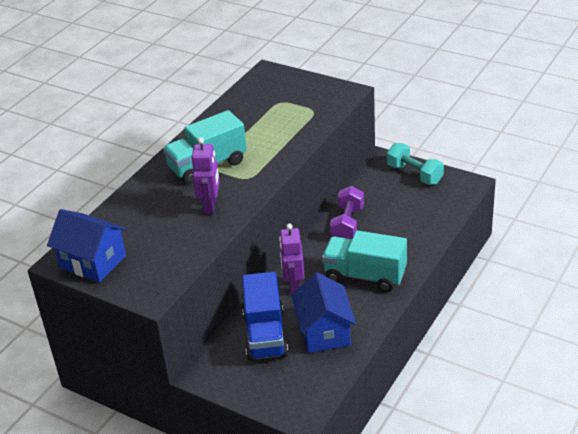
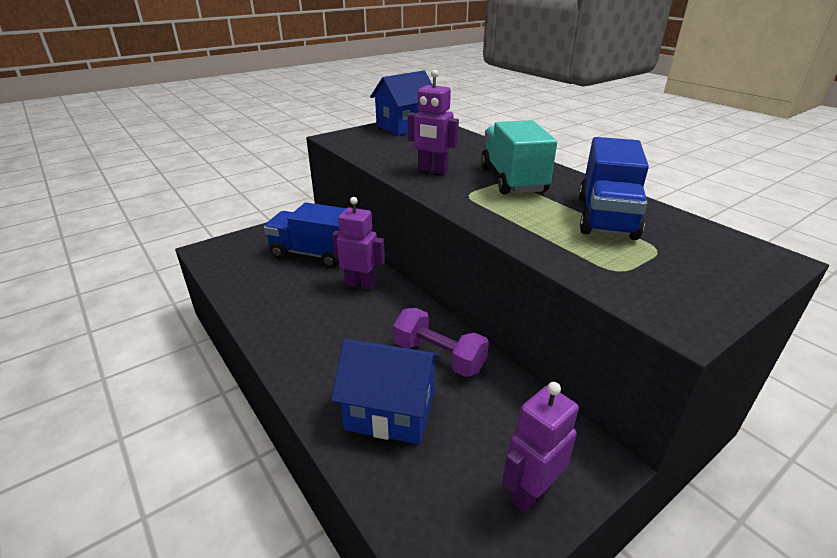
camera: 110 degrees right, 5 degrees down
(249, 121) = (606, 217): none -> blue truck
(324, 332) = (278, 285): blue house -> blue house (390, 411)
(365, 276) = (328, 338): turquoise truck -> none
(414, 174) = (530, 492): turquoise dumbbell -> purple robot

